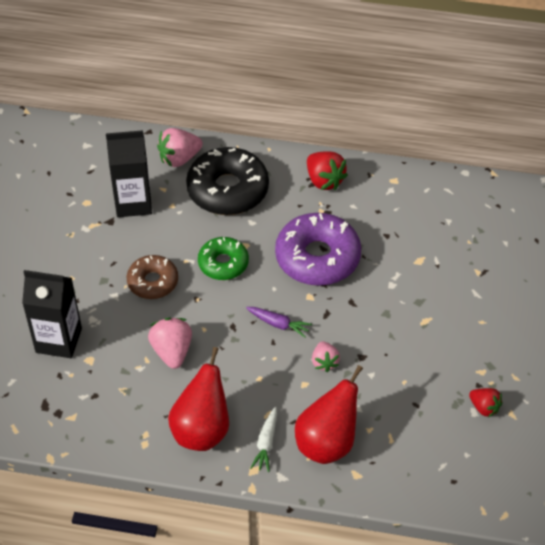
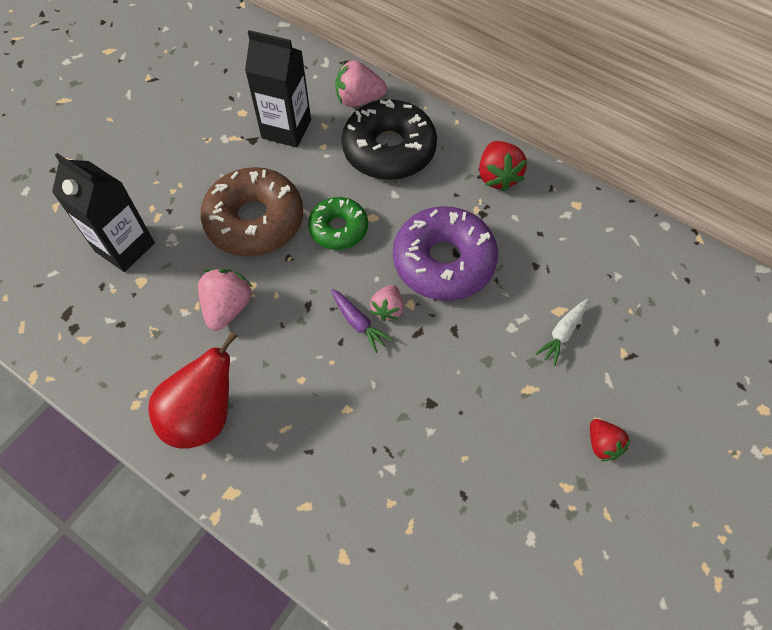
camera: 25 degrees right, 10 degrees up
(153, 282) = (255, 221): brown donut -> brown donut, size x1.69
(266, 444) = (262, 466): white carrot -> white carrot (562, 334)
(324, 362) = (384, 392): pink strawberry -> pink strawberry (387, 309)
(327, 443) = (332, 497): red pear -> none
(484, 407) = (547, 539): red strawberry -> red strawberry (602, 444)

